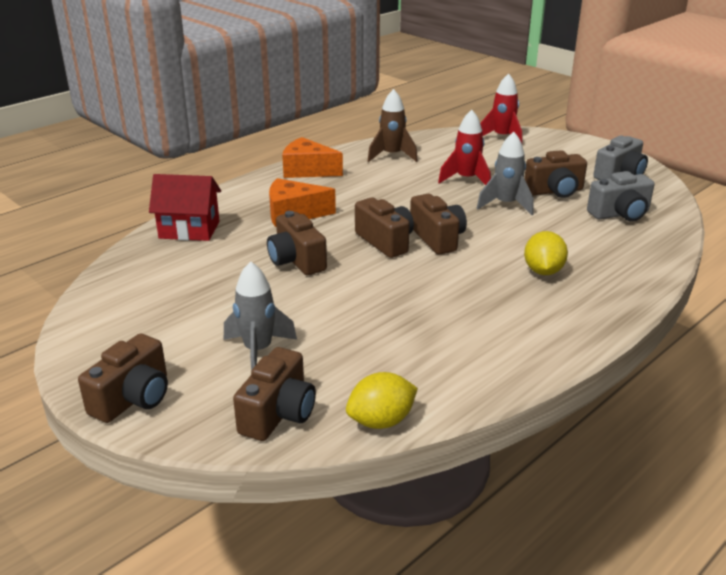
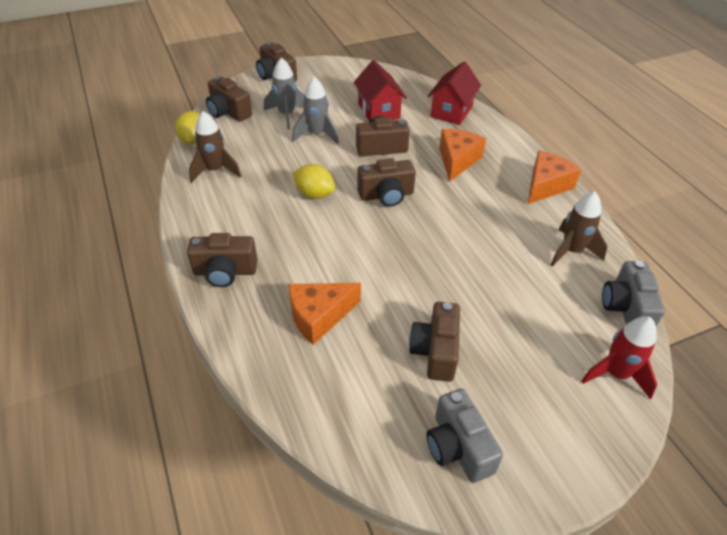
camera: 110 degrees right, 15 degrees up
(210, 277) = (379, 111): none -> red house
(435, 372) = (215, 170): none -> brown rocket
(437, 238) = (376, 225): brown camera -> brown camera (225, 272)
(466, 179) = (491, 288): red rocket -> none
(506, 205) = (419, 295): grey rocket -> grey rocket (317, 135)
(543, 271) = (288, 267): yellow lemon -> yellow lemon (314, 194)
(580, 242) = (319, 316): none -> orange cheese
(620, 214) = (356, 383): grey camera -> grey camera (626, 308)

